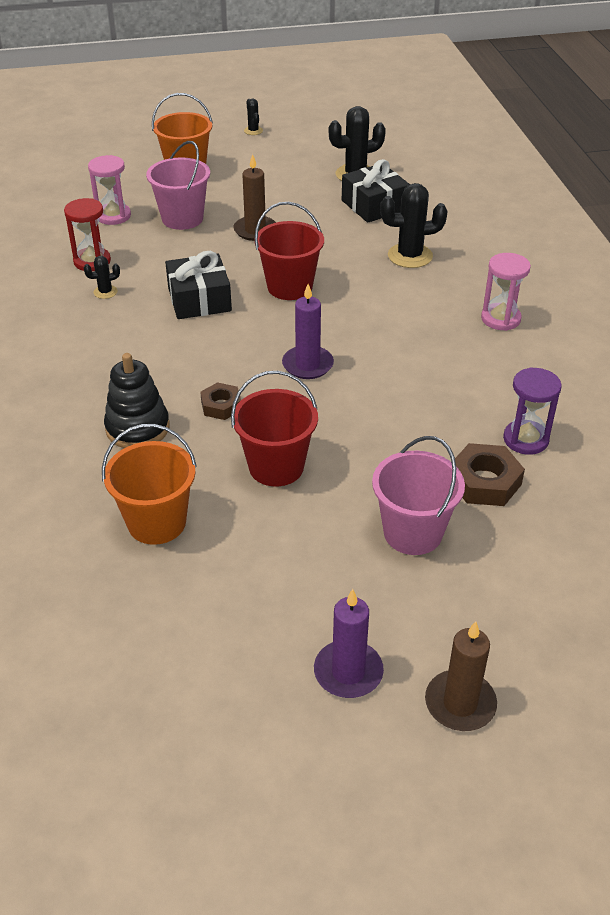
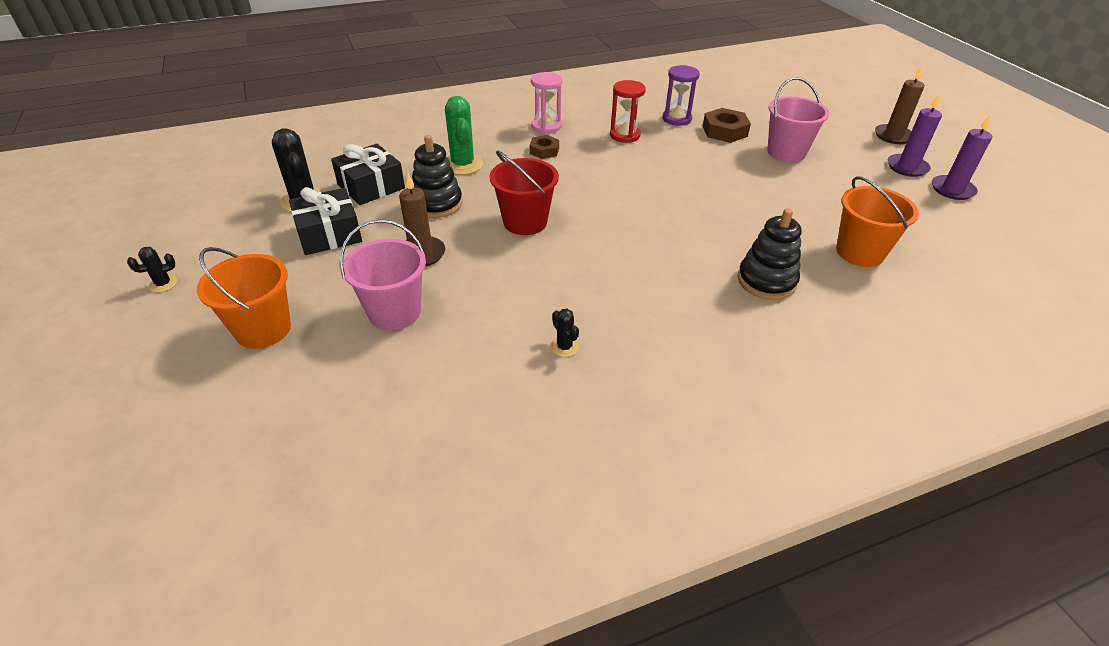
camera: 100 degrees left, 0 degrees up
(92, 261) = (501, 373): red hourglass -> red hourglass (624, 135)
(113, 216) = (386, 377): pink hourglass -> none
(199, 299) = (560, 274): black gift -> black gift (329, 234)
(221, 406) = (711, 240): brown nut -> brown nut (544, 151)
(276, 467) = (764, 206): red bucket -> none
(307, 365) = (637, 203): purple candle -> purple candle (952, 190)
(335, 239) = (437, 204): none -> black stacking toy
(410, 256) = (462, 165): black cactus -> green cactus

